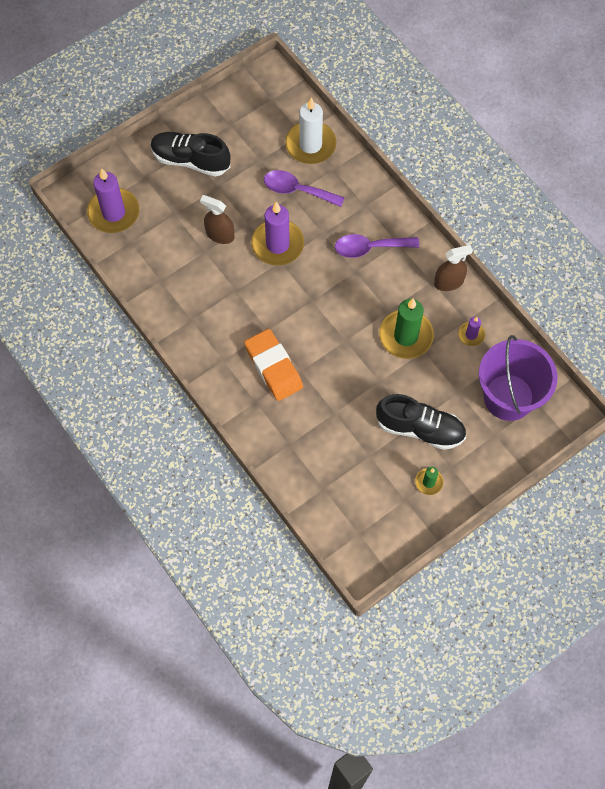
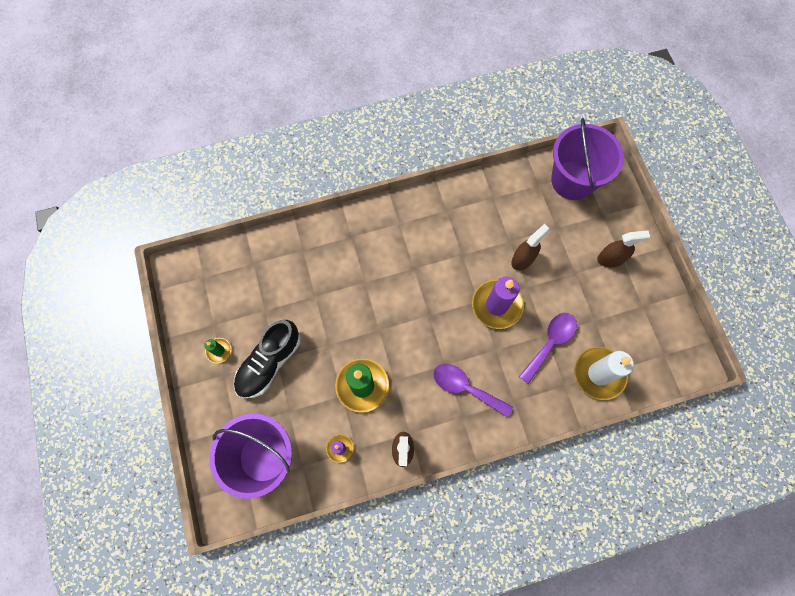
camera: 110 degrees right, 5 degrees up
(113, 212) = (573, 180): purple candle -> purple bucket
(190, 160) = (611, 259): black shoe -> brown spray bottle
(273, 367) = (376, 261): orange eraser -> none
(370, 248) = (465, 388): purple spoon -> purple spoon turned 75 degrees counterclockwise

